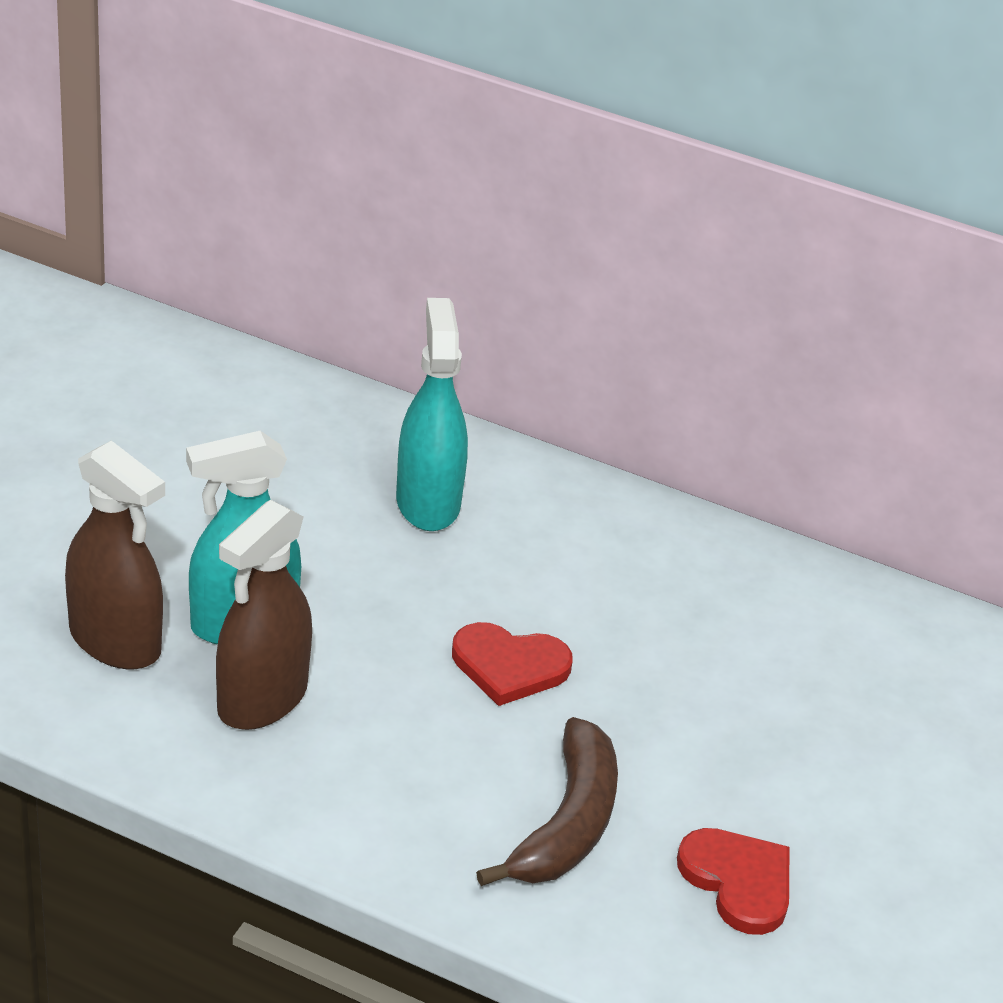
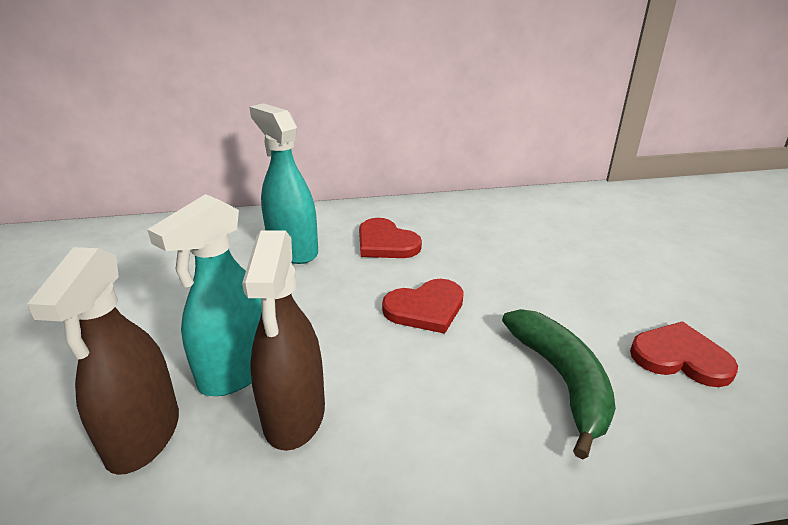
camera: 30 degrees left, 5 degrees down
(115, 641) = (143, 436): brown spray bottle -> brown spray bottle turned 90 degrees clockwise
(556, 553) = (386, 243): none -> red heart
(567, 824) = (562, 381): brown banana -> green banana

